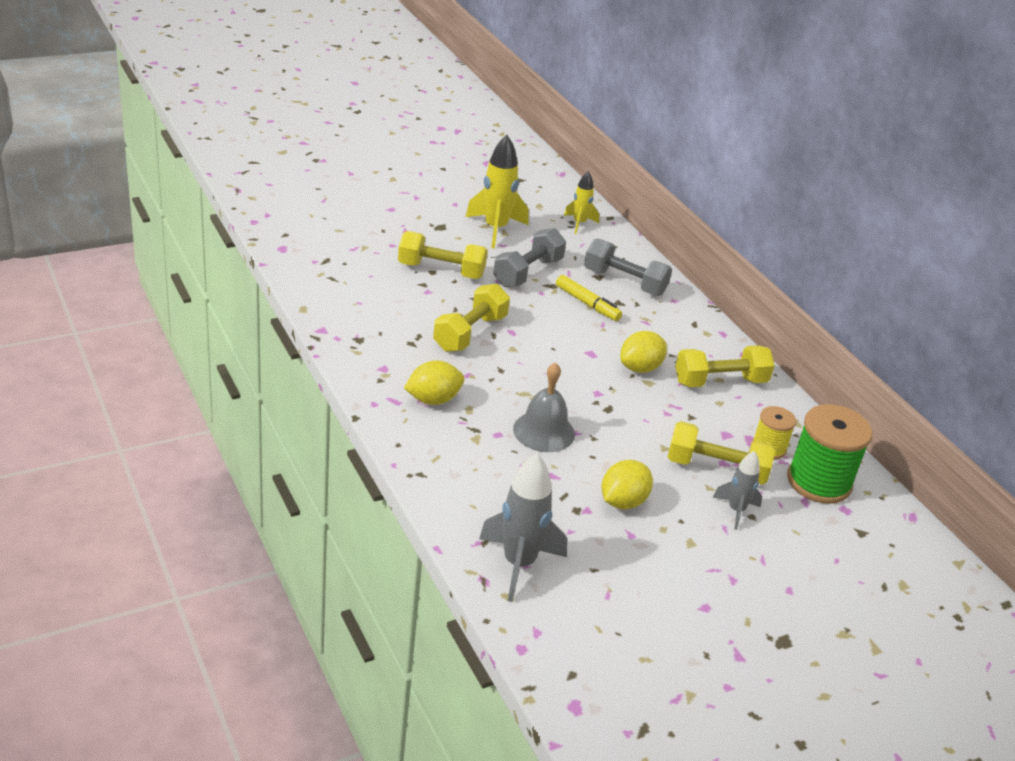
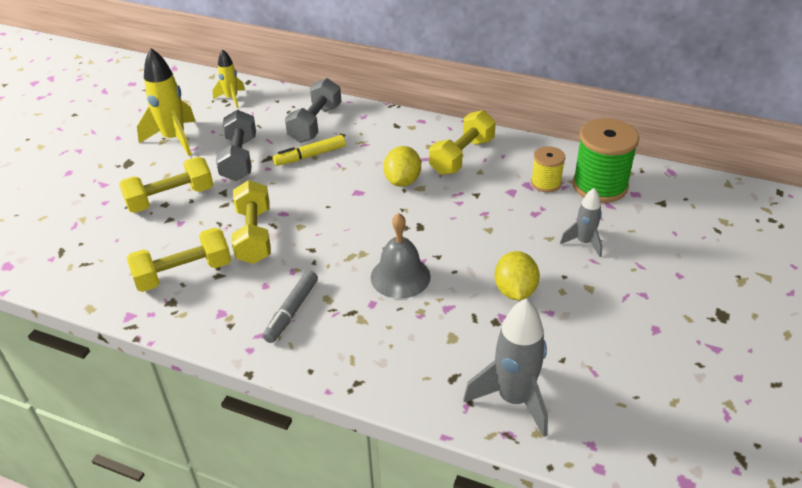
camera: 35 degrees left, 5 degrees up
(433, 400) = (292, 311): yellow lemon -> grey marker
(587, 304) = (310, 156): yellow marker -> yellow marker turned 150 degrees clockwise
(624, 282) = (315, 124): grey dumbbell -> grey dumbbell turned 60 degrees counterclockwise
(716, 469) = (536, 221): yellow dumbbell -> yellow dumbbell (183, 273)

